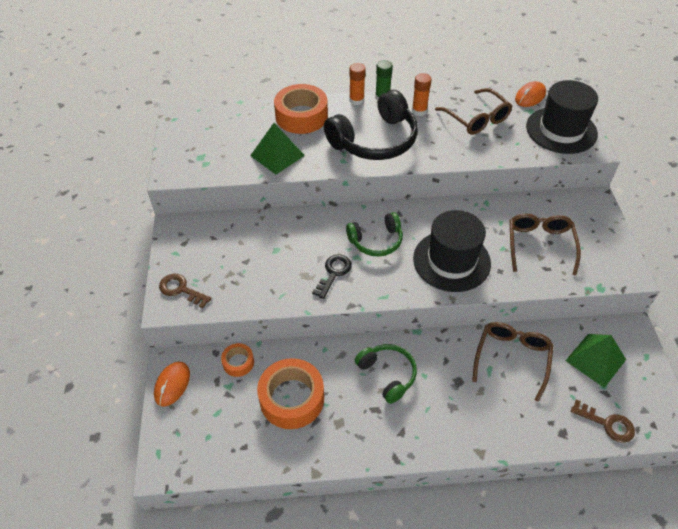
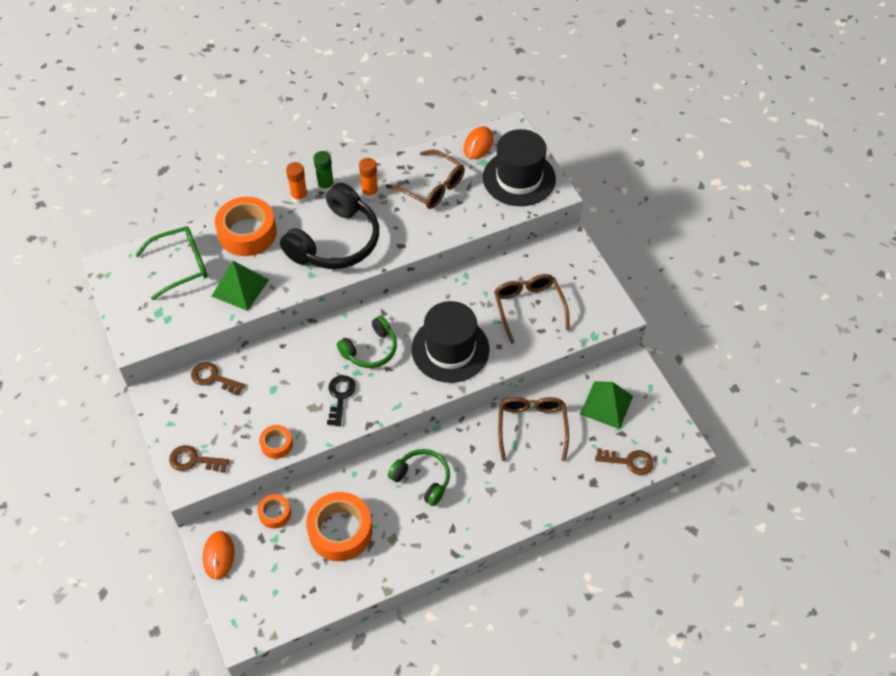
camera: 20 degrees left, 5 degrees up
(228, 226) = (213, 378): none -> brown key
(236, 127) = (181, 265): none -> green glasses
(259, 298) = (276, 444): none -> orange tape

